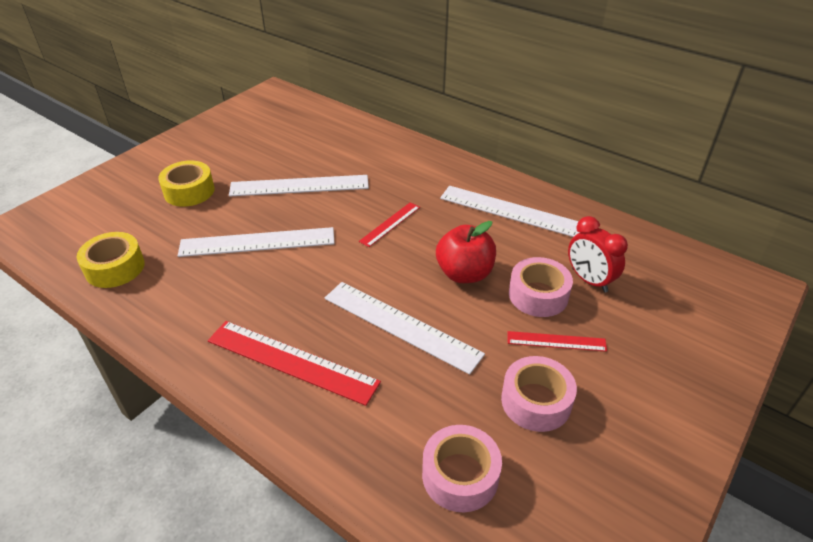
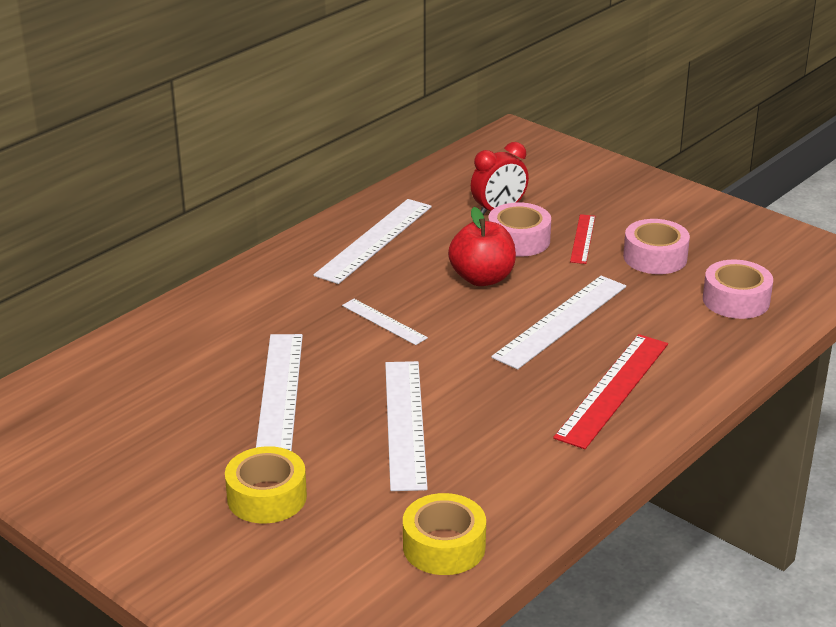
camera: 85 degrees left, 10 degrees down
(390, 224) = (384, 321): red ruler -> white ruler

